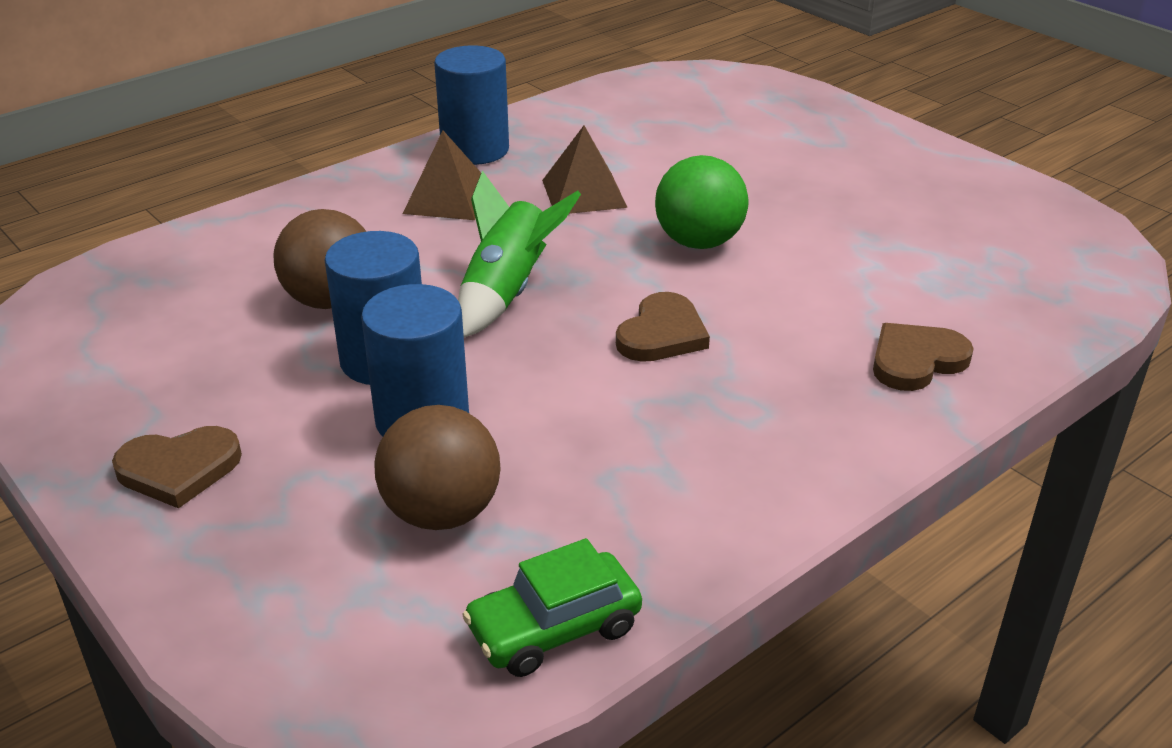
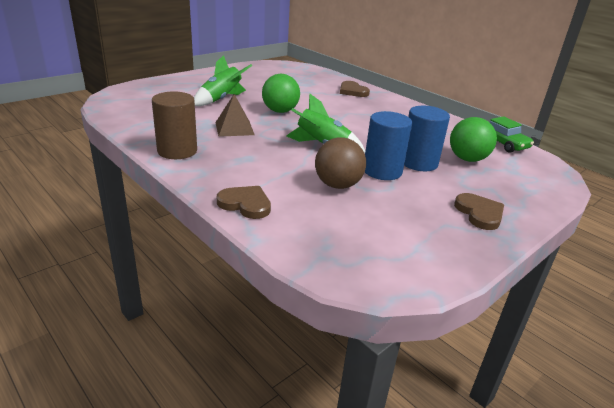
camera: 95 degrees left, 5 degrees down
(442, 513) = (467, 159): brown ball -> green ball
(448, 199) = (234, 158): brown pyramid -> none
(475, 150) = (177, 151): blue cylinder -> brown cylinder
(662, 334) = (347, 121): brown heart -> brown heart (245, 204)
(746, 172) = (221, 99): none -> green rocket

